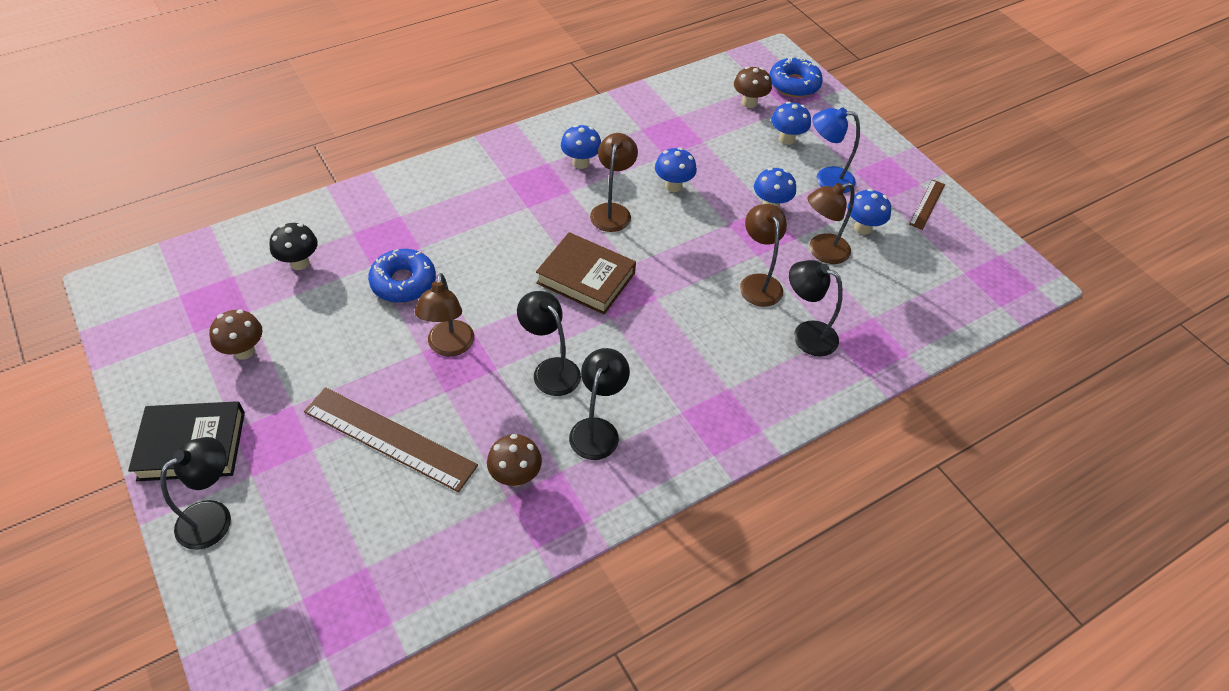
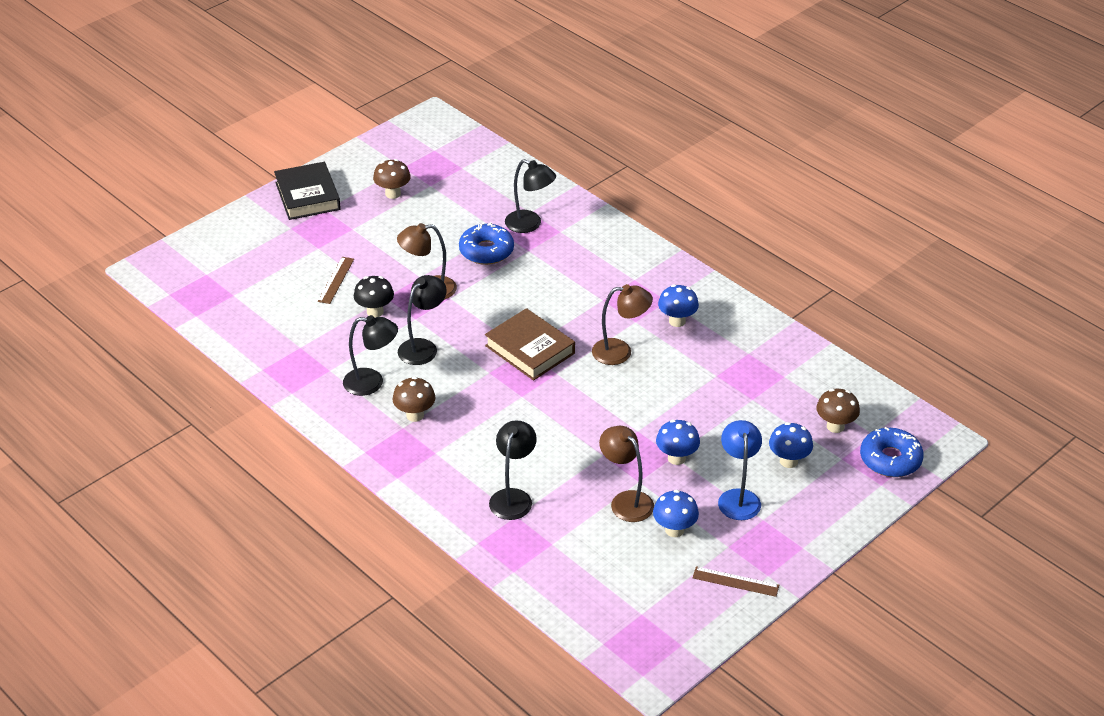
camera: 80 degrees right, 10 degrees down
(214, 517) = (256, 221): black lamp -> black lamp (530, 224)
(299, 263) = (487, 194): black mushroom -> black mushroom (375, 312)
(389, 439) = (336, 280): brown ruler -> brown ruler, size x0.51
(515, 476) = (319, 348): brown mushroom -> brown mushroom (415, 415)
(586, 278) = (530, 349): brown book -> brown book turned 60 degrees counterclockwise
(673, 186) = (674, 386): blue mushroom -> none
(758, 283) = (566, 459): brown lamp -> none

